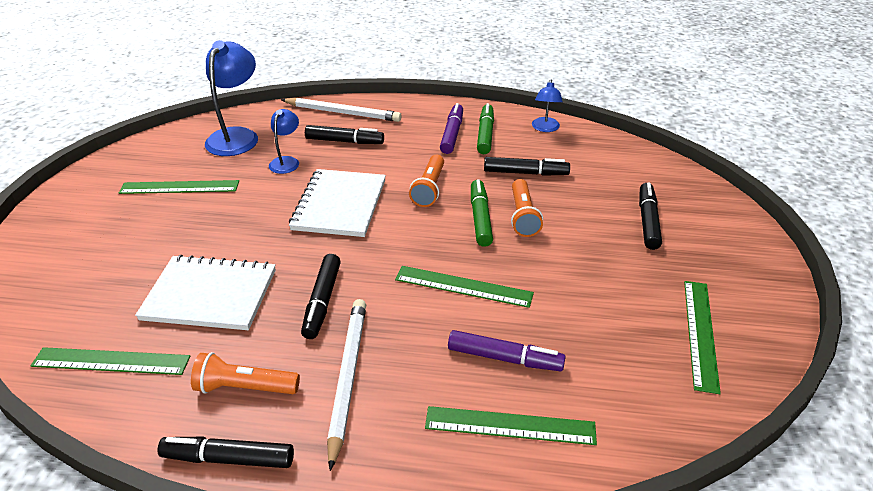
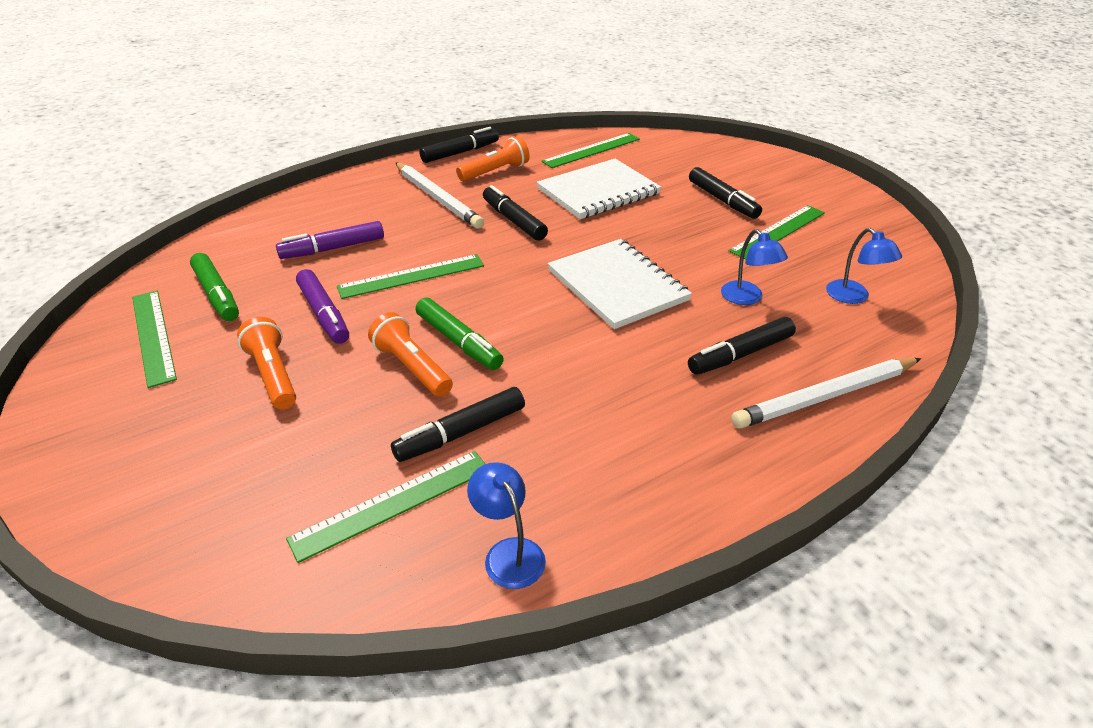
camera: 140 degrees right, 0 degrees up
(237, 136) = (854, 297): blue lamp -> blue lamp, size x0.55
(429, 189) = (554, 347): orange flashlight -> orange flashlight (273, 375)
(452, 134) = (634, 446): purple marker -> purple marker (324, 314)
(485, 135) = (587, 475): green marker -> green marker (217, 294)
(510, 425) = (302, 221): green ruler -> green ruler (392, 503)
(647, 221) = (242, 440): black marker -> black marker (722, 200)

